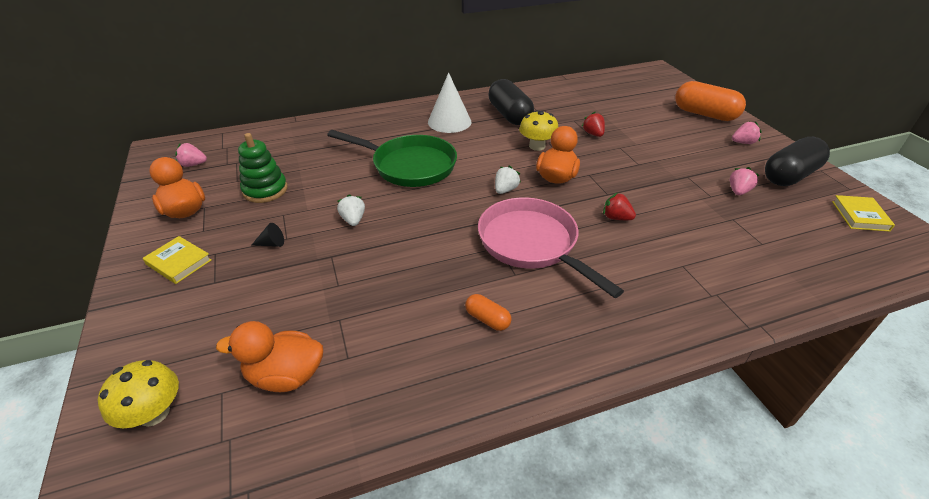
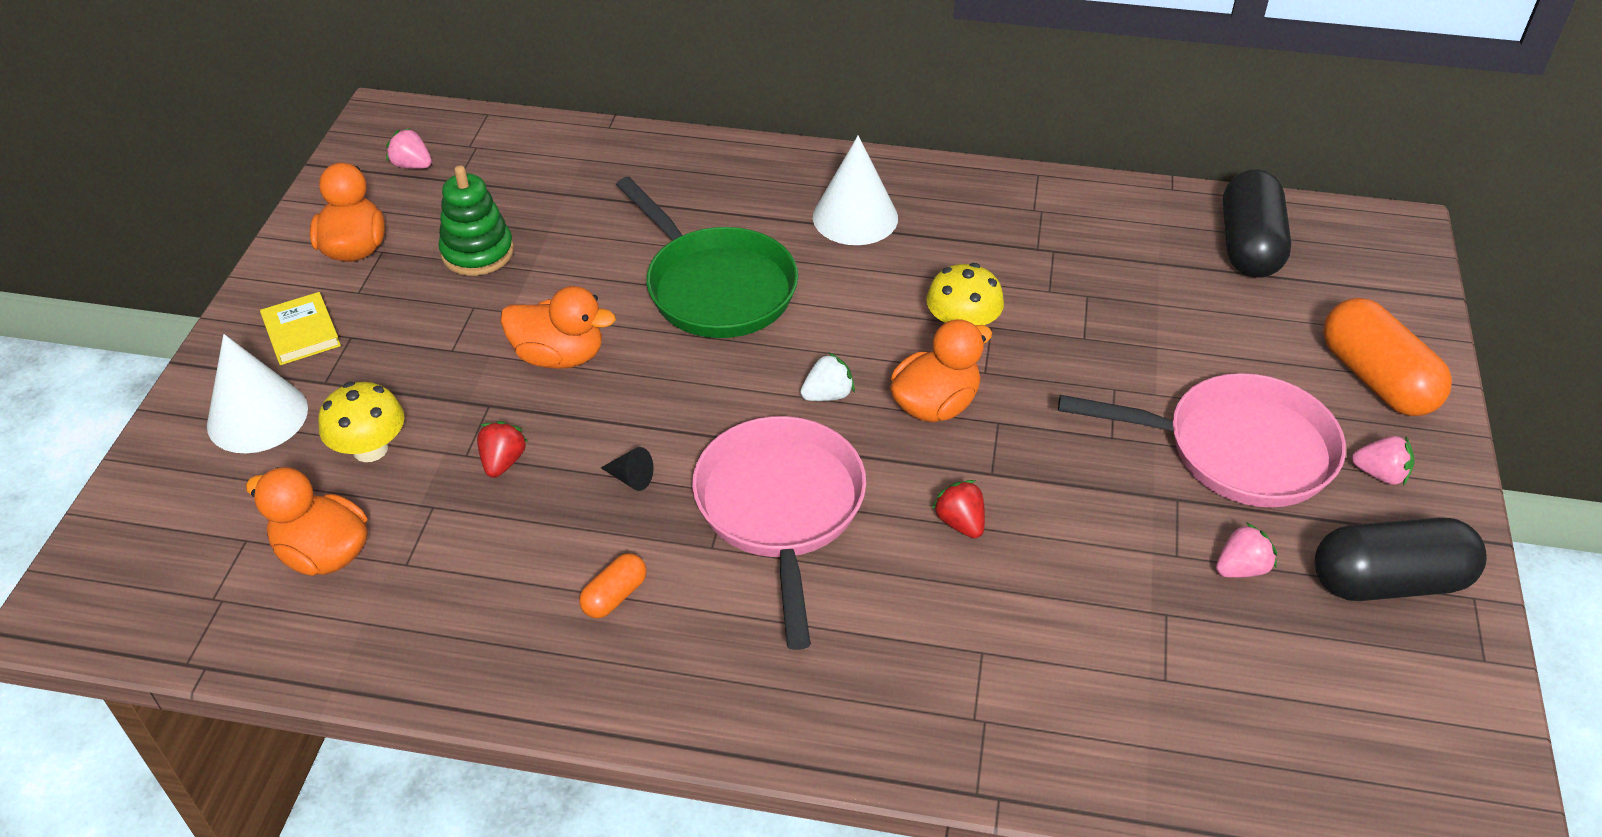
camera: 30 degrees right, 5 degrees up
(154, 413) = (168, 531): yellow mushroom -> yellow mushroom (370, 449)
(178, 317) = (257, 416): none -> white cone
(272, 243) = (428, 351): black cone -> black cone (631, 478)
(353, 220) = (559, 356): white strawberry -> orange duck
(487, 319) = (615, 596): orange capsule -> orange capsule turned 60 degrees clockwise
(509, 115) = (975, 240): black capsule -> black capsule (1249, 245)
(593, 134) = (1092, 340): red strawberry -> red strawberry (503, 462)
(688, 152) = (1238, 450): none -> pink pan
(860, 216) = (1427, 717): yellow book -> none

